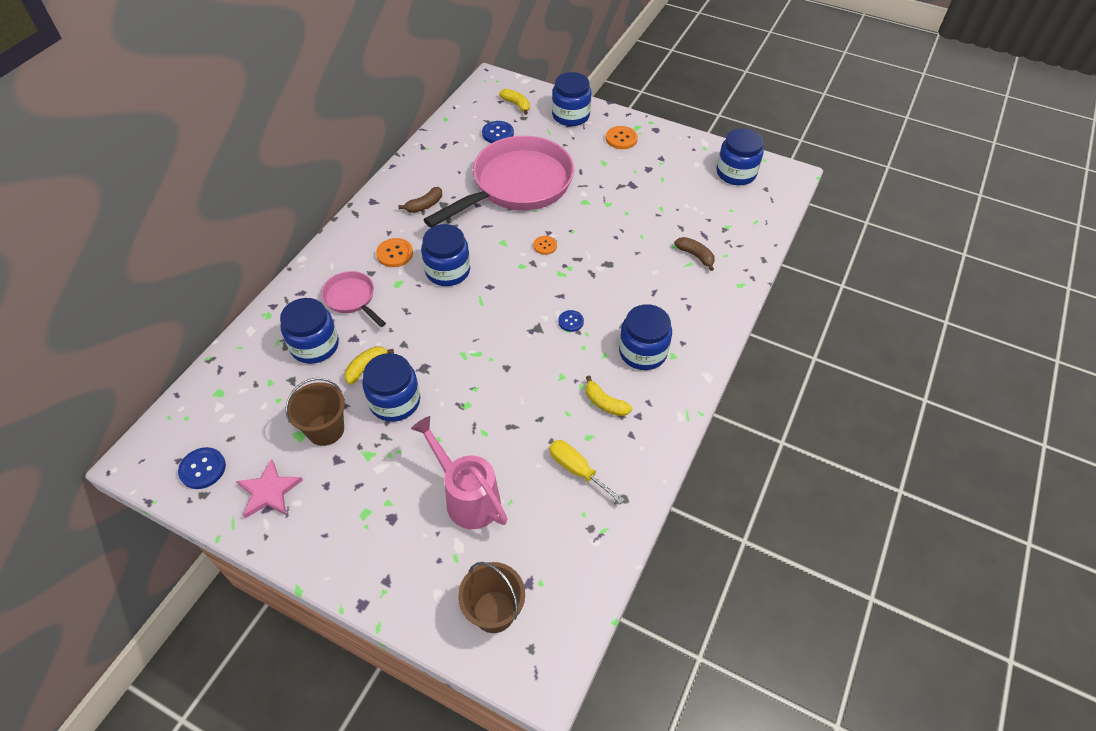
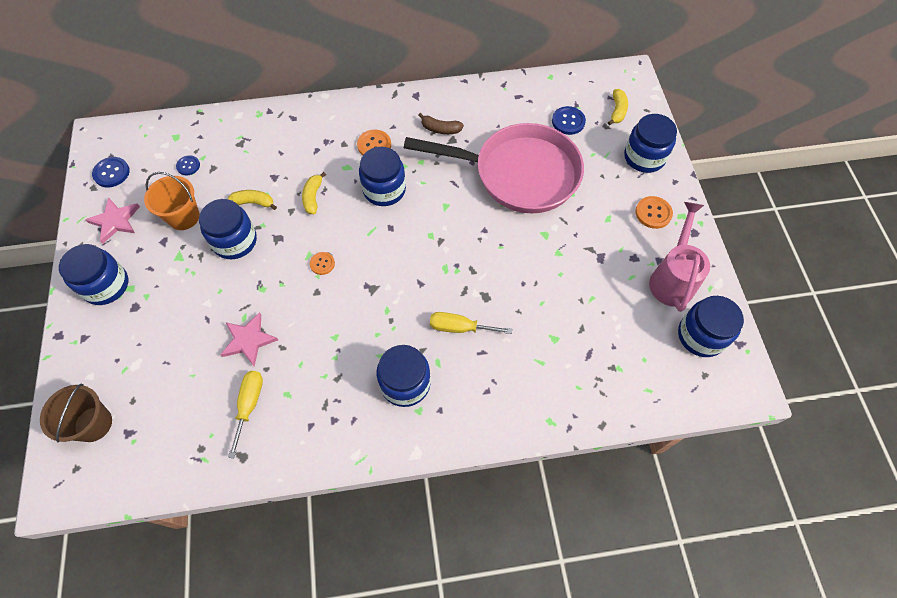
camera: 55 degrees right, 10 degrees up
(315, 345) = (251, 159): blue jar -> blue jar (106, 285)
(325, 429) = (184, 217): brown bucket -> orange bucket
(352, 298) = (310, 150): pink pan -> none
(467, 497) = (179, 344): pink watering can -> pink watering can (672, 279)
(511, 440) = (248, 340): none -> pink star
(545, 246) = (466, 237): orange button -> orange button (322, 264)
(571, 321) = (397, 308): blue button -> blue button (188, 166)
(605, 403) = (329, 386): yellow banana -> yellow banana (313, 197)
(622, 293) = (460, 328): none -> yellow screwdriver
(695, 256) = (555, 361): brown banana -> none

